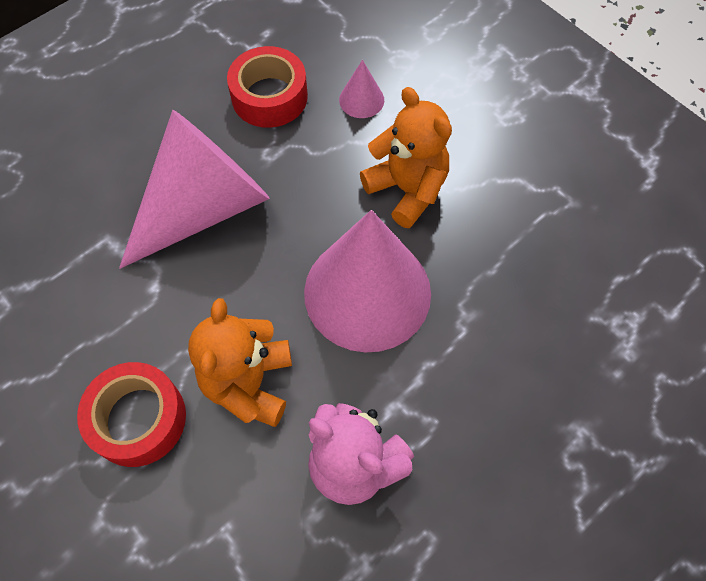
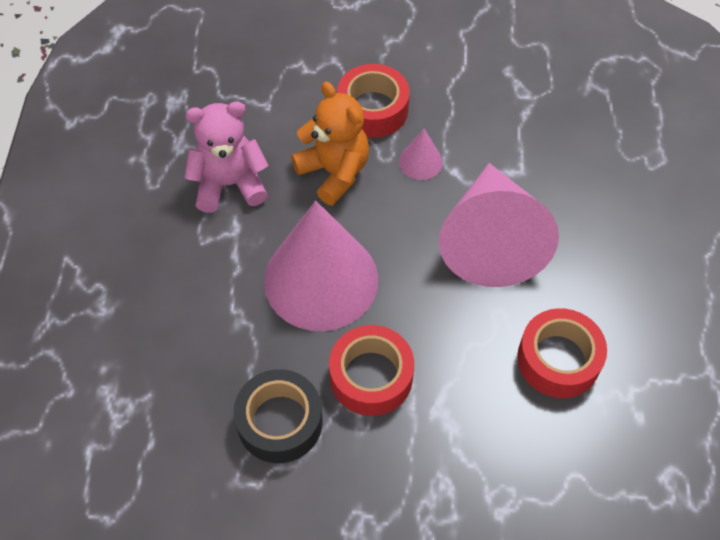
camera: 135 degrees right, 5 degrees down
(361, 100) = (489, 424): pink cone -> pink cone (420, 162)
(407, 190) = (371, 376): orange teddy bear -> red tape
(504, 214) = (279, 422): none -> black tape

